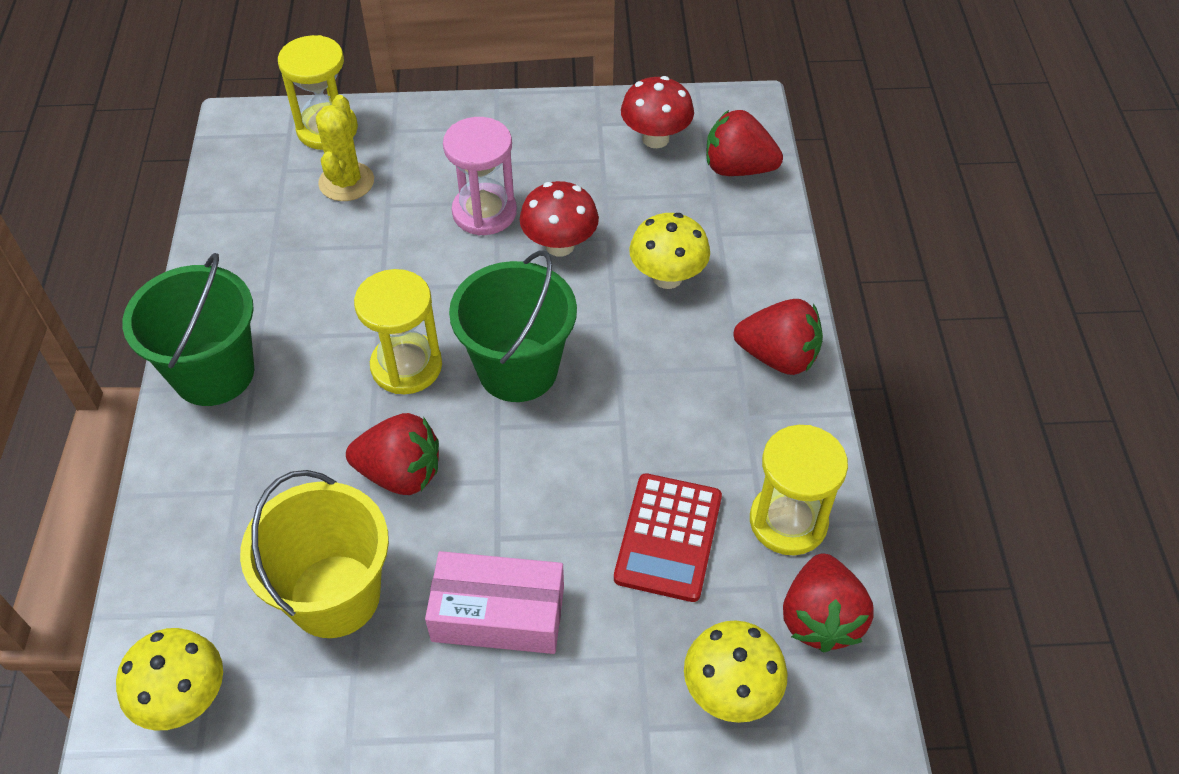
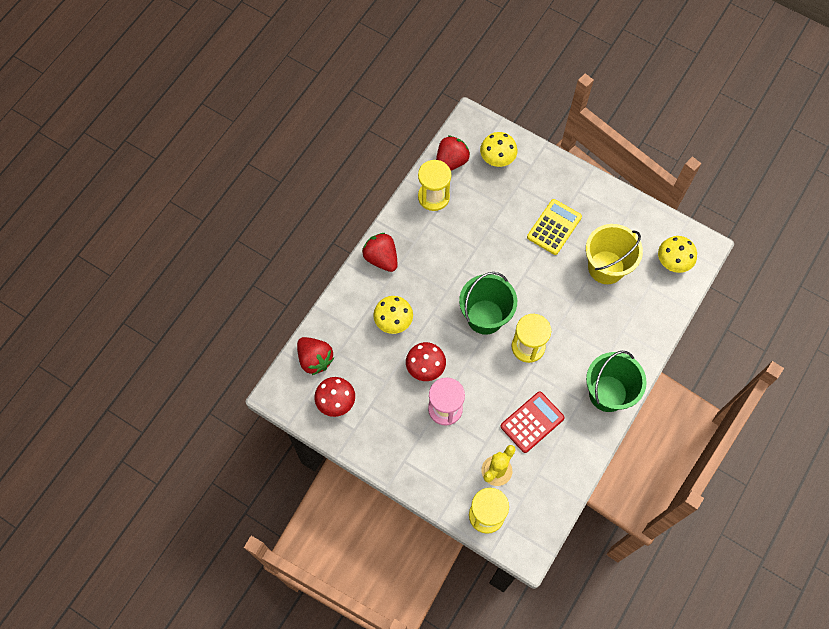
camera: 145 degrees left, 15 degrees up
(400, 473) = (557, 300): red strawberry -> none
(498, 613) = (554, 227): pink box -> yellow calculator
(668, 537) = (478, 217): red calculator -> red calculator (532, 422)

